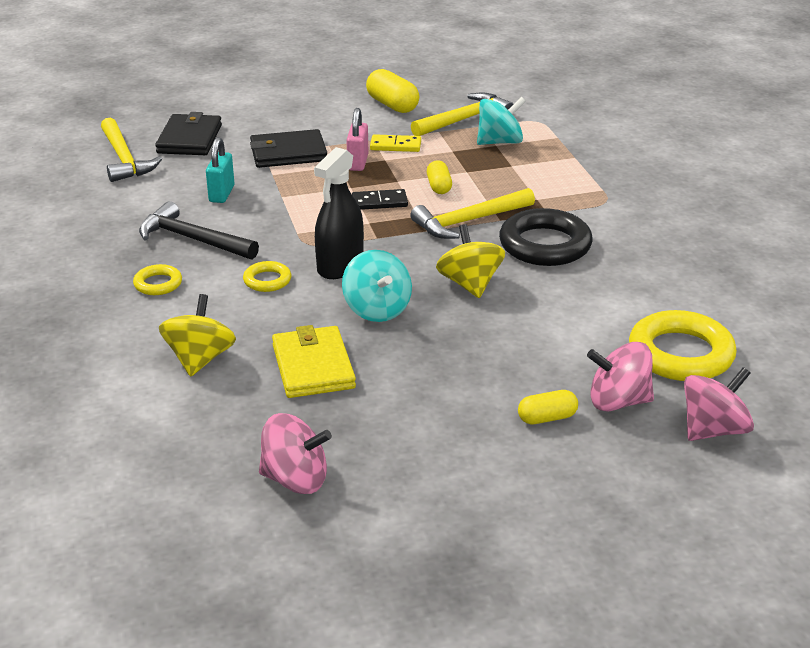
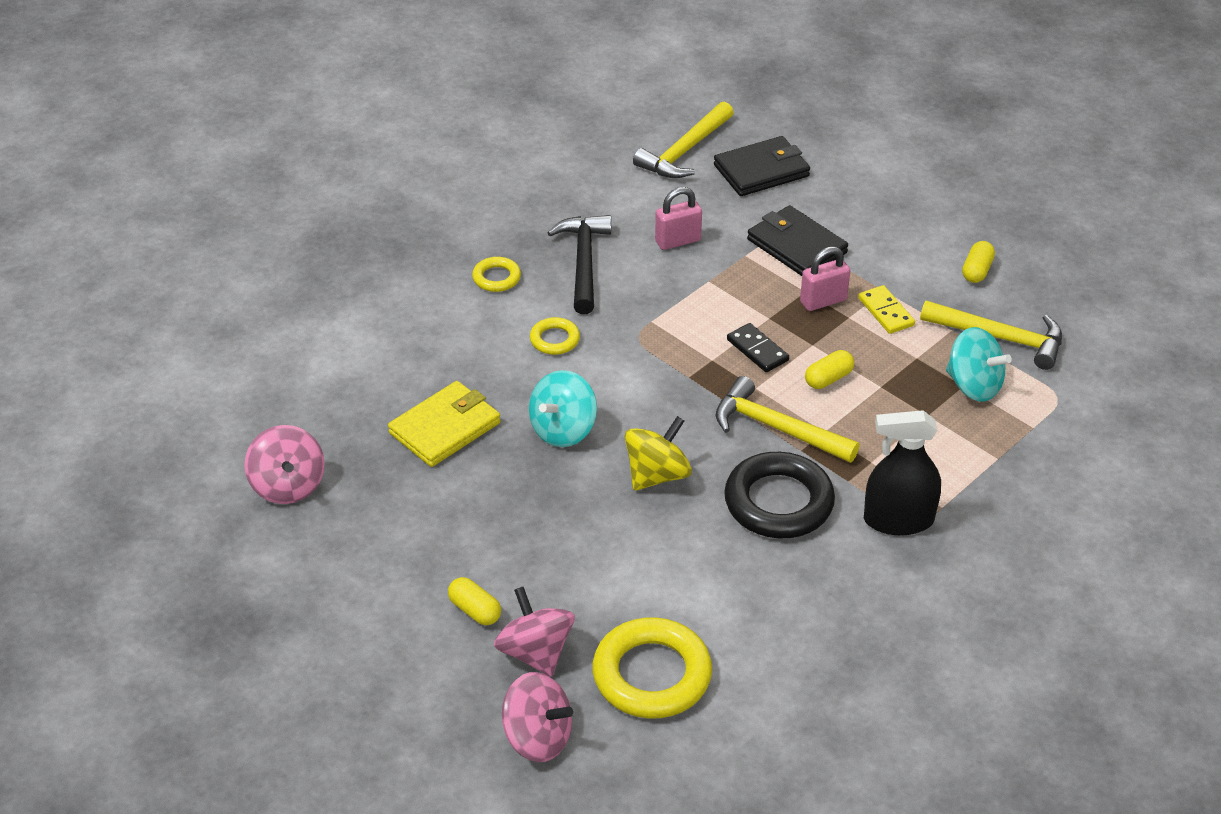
camera: 60 degrees right, 10 degrees up
(200, 359) = (406, 356): yellow spinning top -> none
(221, 194) = (678, 241): turquoise padlock -> pink padlock
(340, 266) = (617, 374): black spray bottle -> black spray bottle (898, 520)
(392, 105) = (977, 271): yellow capsule -> yellow capsule, size x0.62

